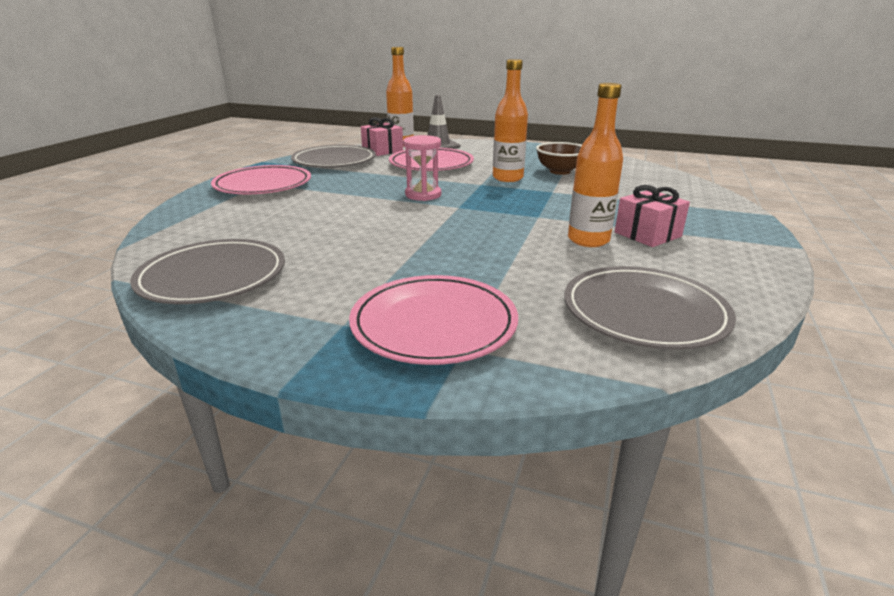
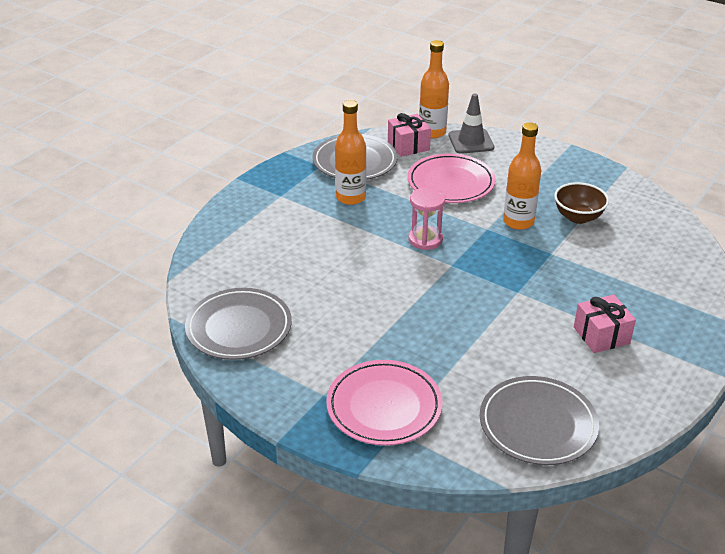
camera: 15 degrees right, 10 degrees up
(263, 185) = (282, 199): pink plate -> none
(588, 240) = (544, 334): orange bottle -> orange bottle (350, 197)

